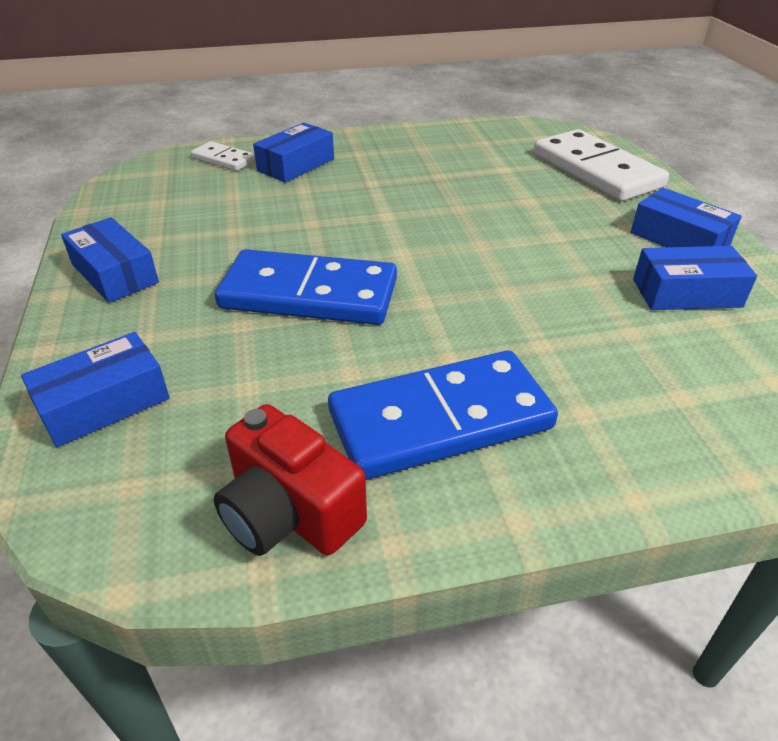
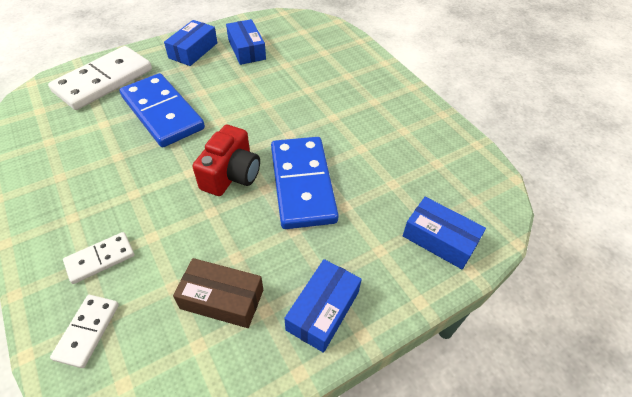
camera: 110 degrees left, 10 degrees up
(191, 218) = (222, 299): none -> brown box
(289, 512) = (450, 144): red camera -> red camera (231, 174)
(296, 165) = (100, 259): blue box -> white domino
(440, 419) = (375, 113): blue domino -> blue domino (162, 113)

